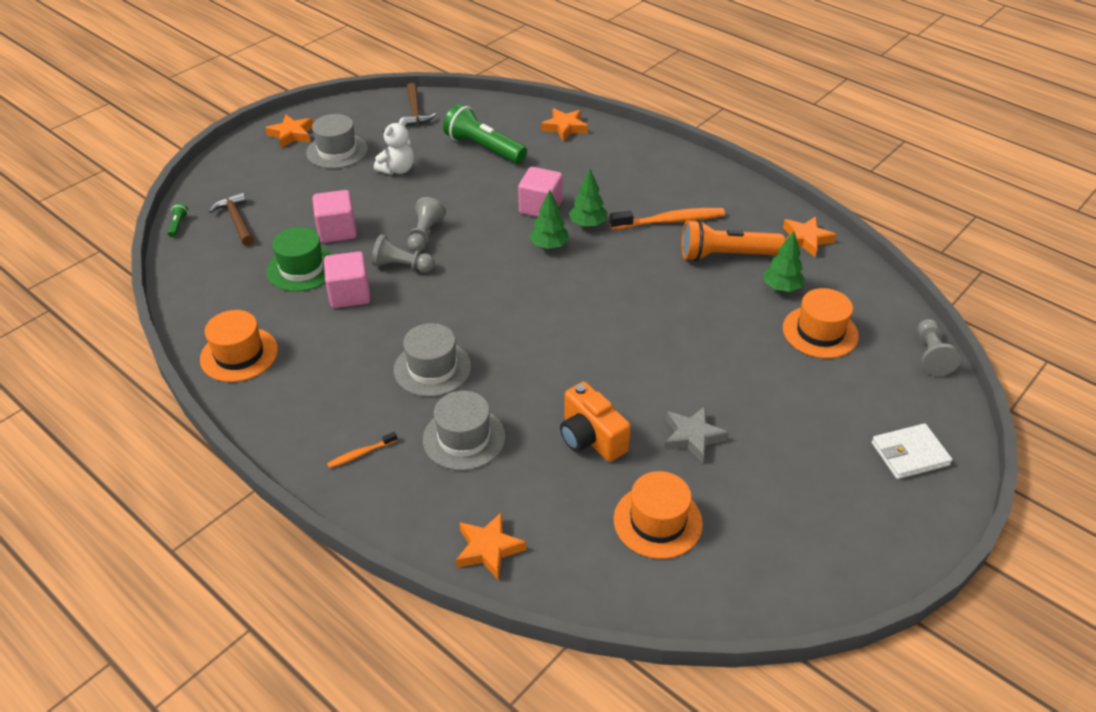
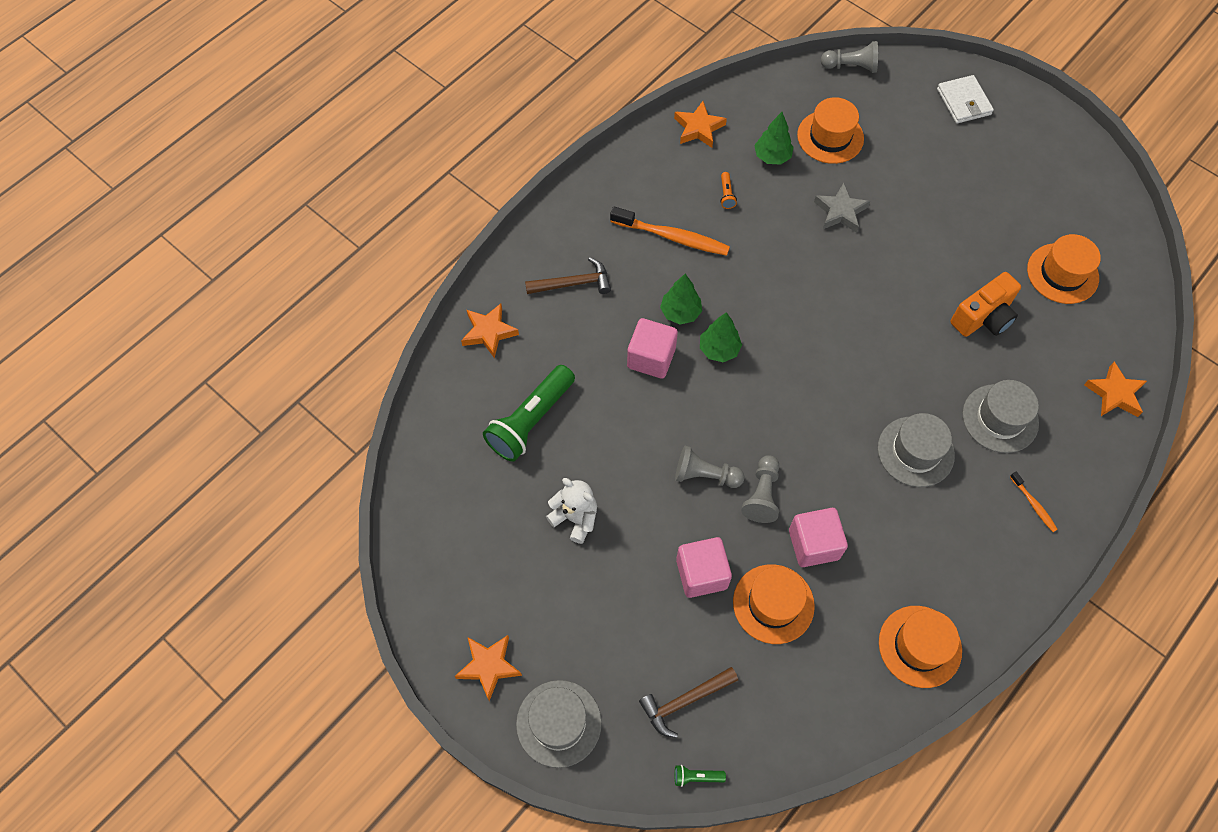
camera: 90 degrees left, 20 degrees up
(302, 268) = (773, 604): green hat -> orange hat
(337, 151) = (531, 598): grey hat -> grey hat (558, 723)
(415, 111) = (440, 508): brown hammer -> brown hammer (573, 283)
(670, 221) = (672, 237): orange toothbrush -> orange toothbrush turned 120 degrees clockwise
(692, 437) = (969, 242): grey star -> grey star (840, 211)
(726, 255) = (726, 195): orange flashlight -> orange flashlight, size x0.40

